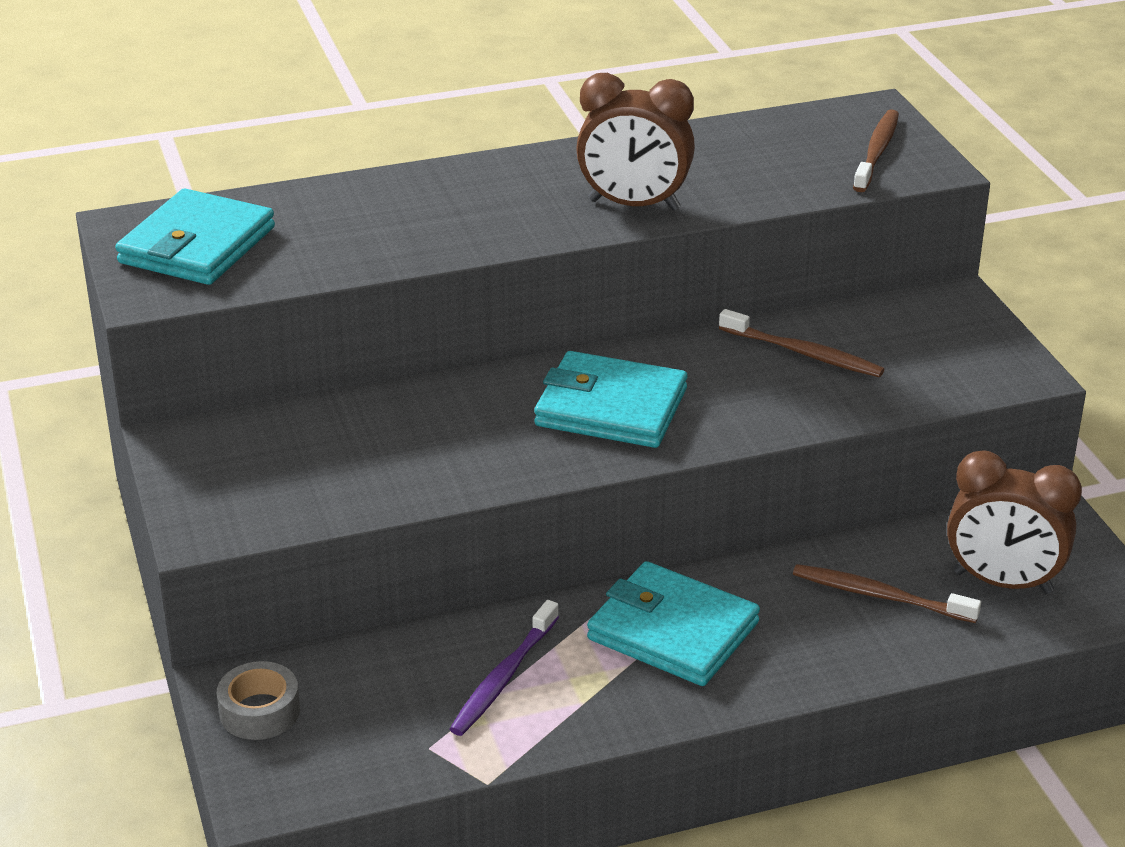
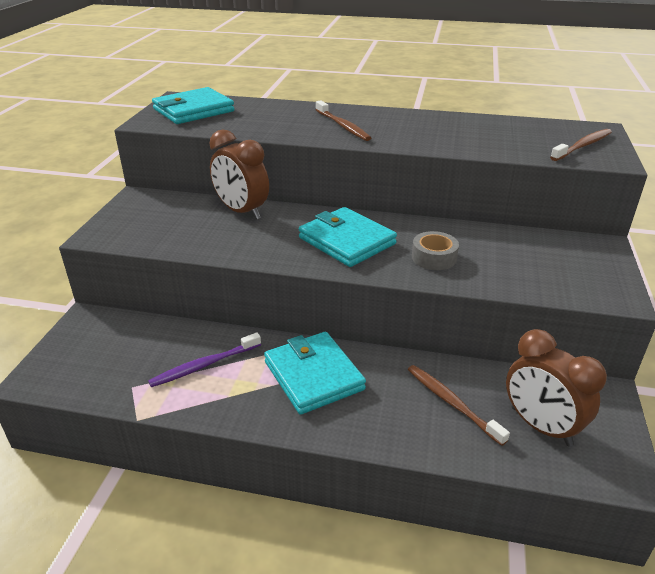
camera: 30 degrees right, 0 degrees up
(259, 711) = (82, 336): grey tape -> grey tape (434, 257)
(634, 205) = (415, 139): brown clock -> brown clock (242, 212)
(804, 353) = (481, 246): brown toothbrush -> brown toothbrush (343, 126)

